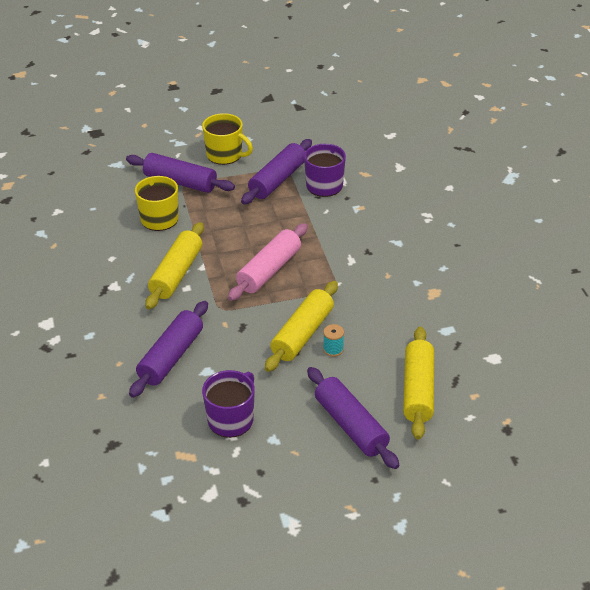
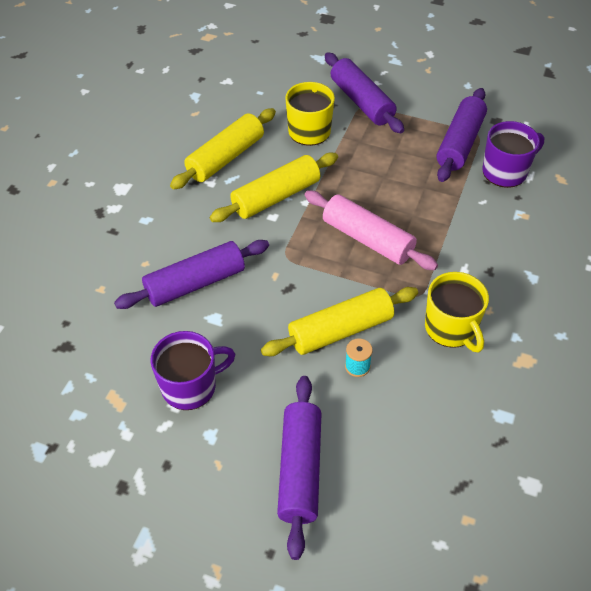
camera: 35 degrees right, 10 degrees up
(225, 155) = (429, 92): yellow mug -> yellow mug (451, 328)
(269, 270) = (367, 239): pink rolling pin -> pink rolling pin turned 60 degrees clockwise
(277, 180) = (460, 143): purple rolling pin -> purple rolling pin turned 45 degrees counterclockwise
(418, 390) = (408, 472): yellow rolling pin -> yellow rolling pin (225, 158)

